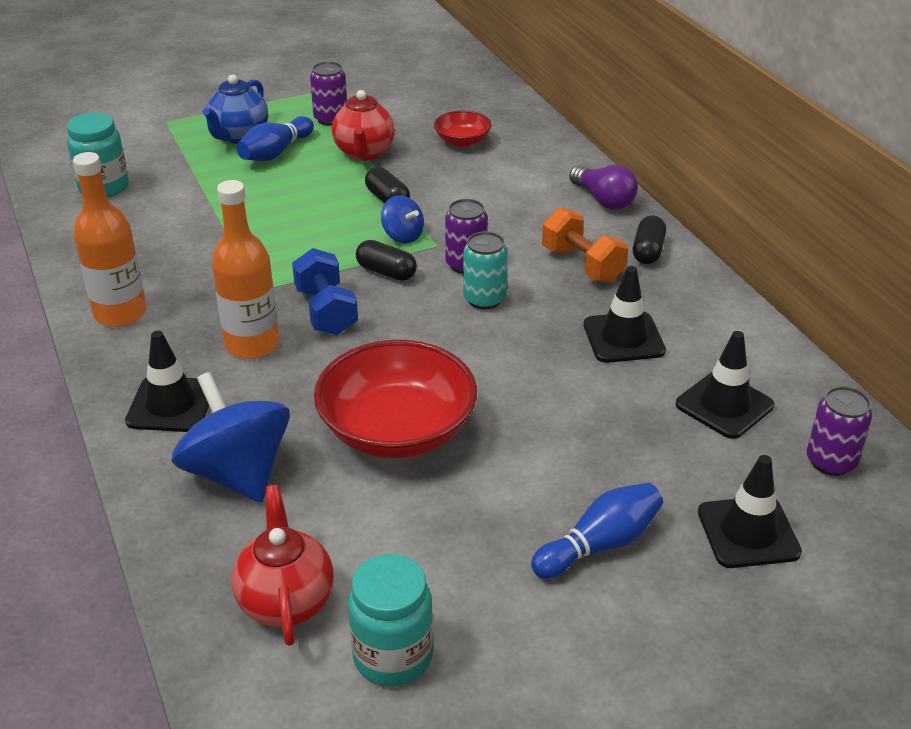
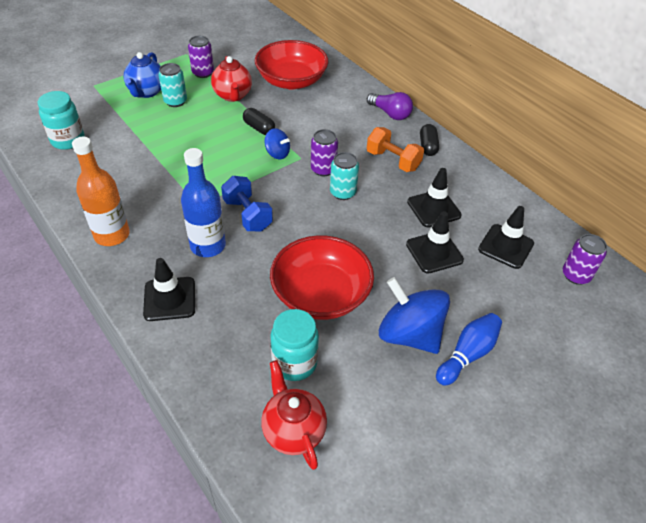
camera: 15 degrees left, 10 degrees up
(237, 473) = (230, 342): blue spinning top -> blue spinning top (409, 334)
(252, 344) = (208, 246): orange bottle -> blue bottle
(276, 152) = (175, 101): blue bowling pin -> turquoise can
(386, 272) = (276, 181): black capsule -> none
(392, 656) = (372, 457): turquoise jar -> turquoise jar (294, 363)
(462, 141) = (291, 81): red bowl -> red bowl, size x2.00
(748, 532) = (547, 331): black traffic cone -> black traffic cone (434, 252)

